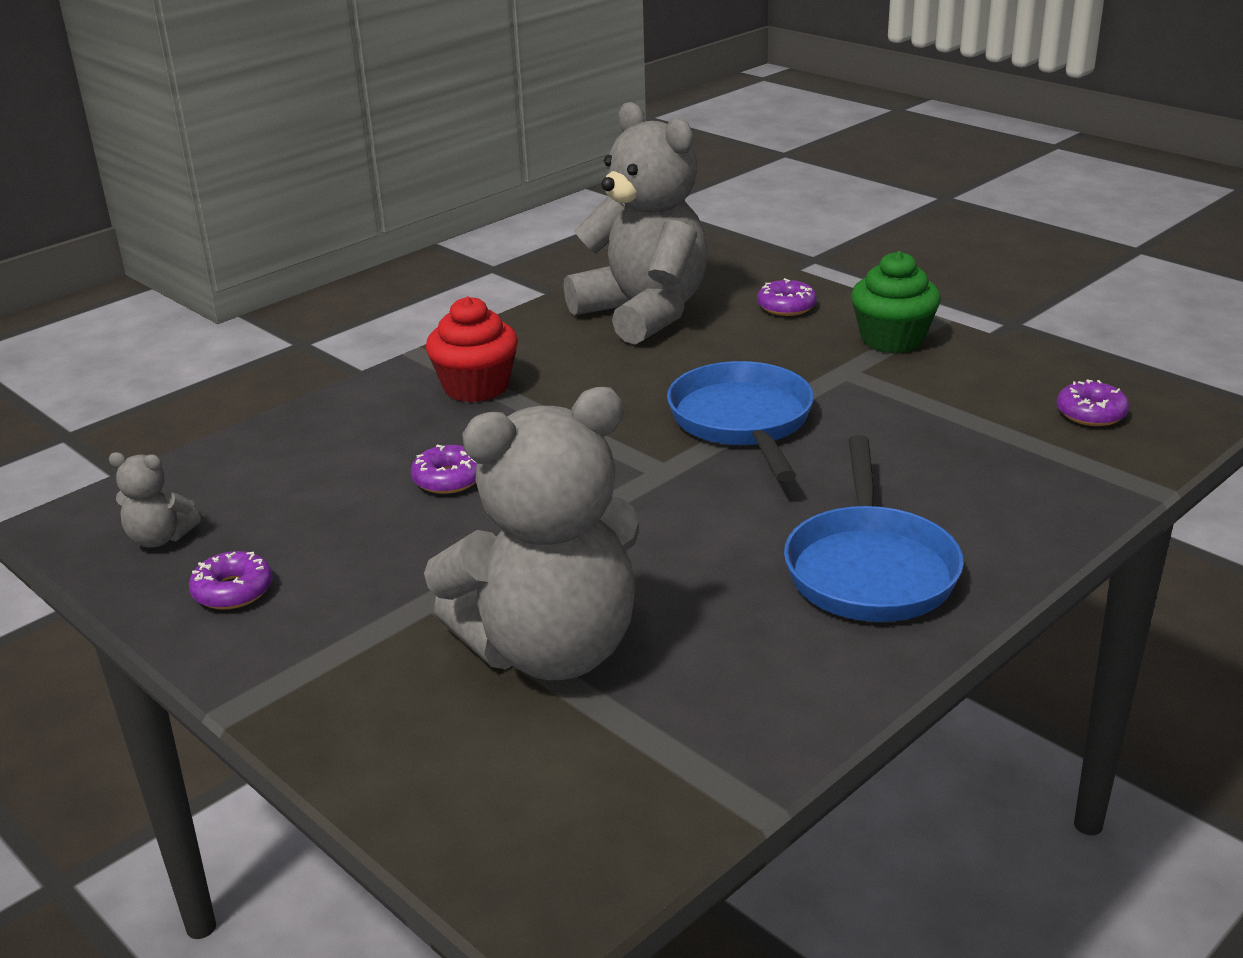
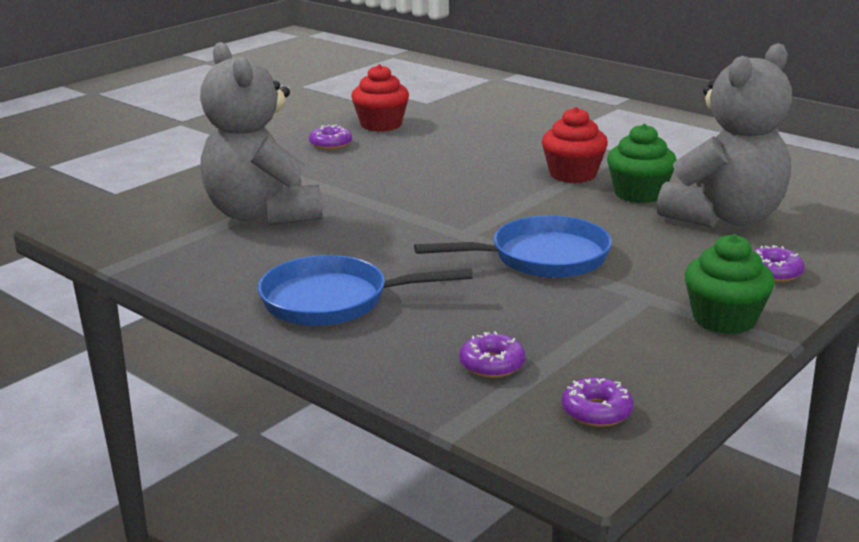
camera: 85 degrees right, 5 degrees down
(160, 538) = (381, 125): grey teddy bear -> red cupcake
(448, 479) = (446, 177): purple donut -> purple donut (492, 364)
(558, 352) = (639, 194): none -> green cupcake

